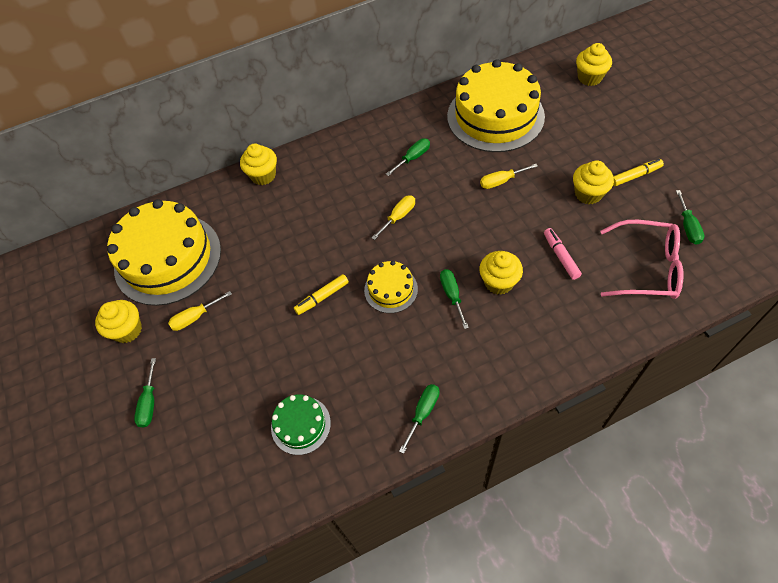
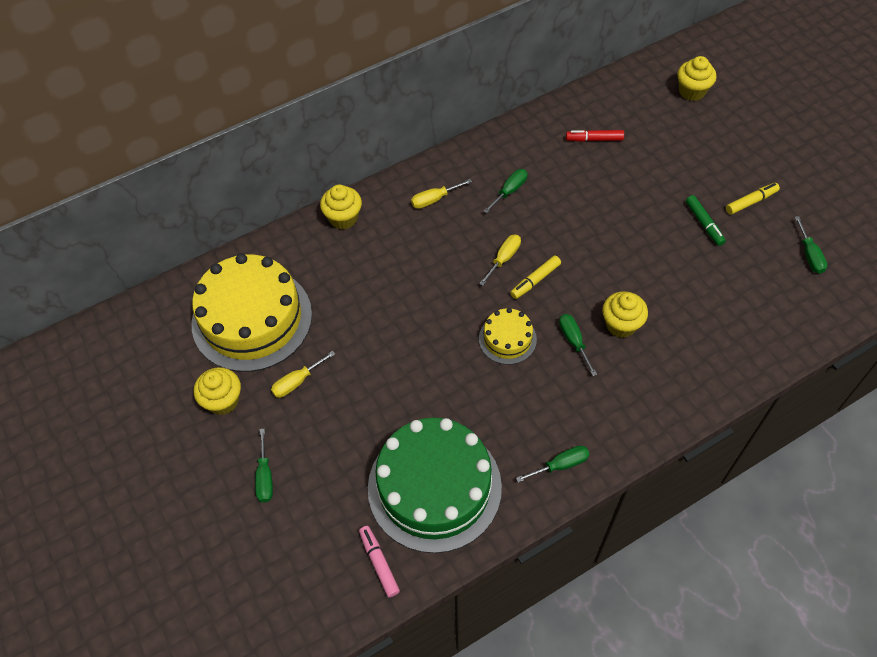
camera: 10 degrees left, 0 degrees up
(301, 425) = (434, 487): green cake -> green cake, size x2.12
(322, 297) = (434, 351): yellow marker -> yellow marker (535, 280)
(423, 413) = (560, 465): green screwdriver -> green screwdriver turned 45 degrees clockwise
(495, 116) = (594, 139): yellow cake -> red marker
(501, 181) = (610, 214): yellow screwdriver -> yellow screwdriver (434, 199)
(561, 256) = (682, 293): pink marker -> pink marker (379, 563)
(588, 194) = (704, 224): yellow cupcake -> green marker
(646, 268) = (771, 301): pink glasses -> none

